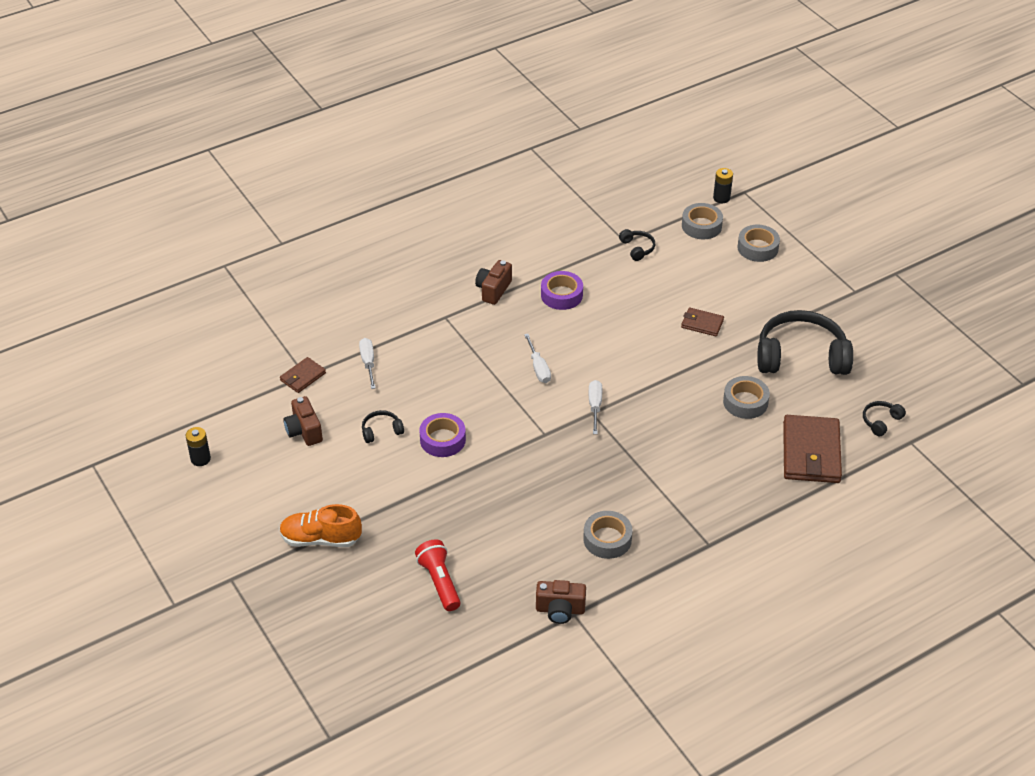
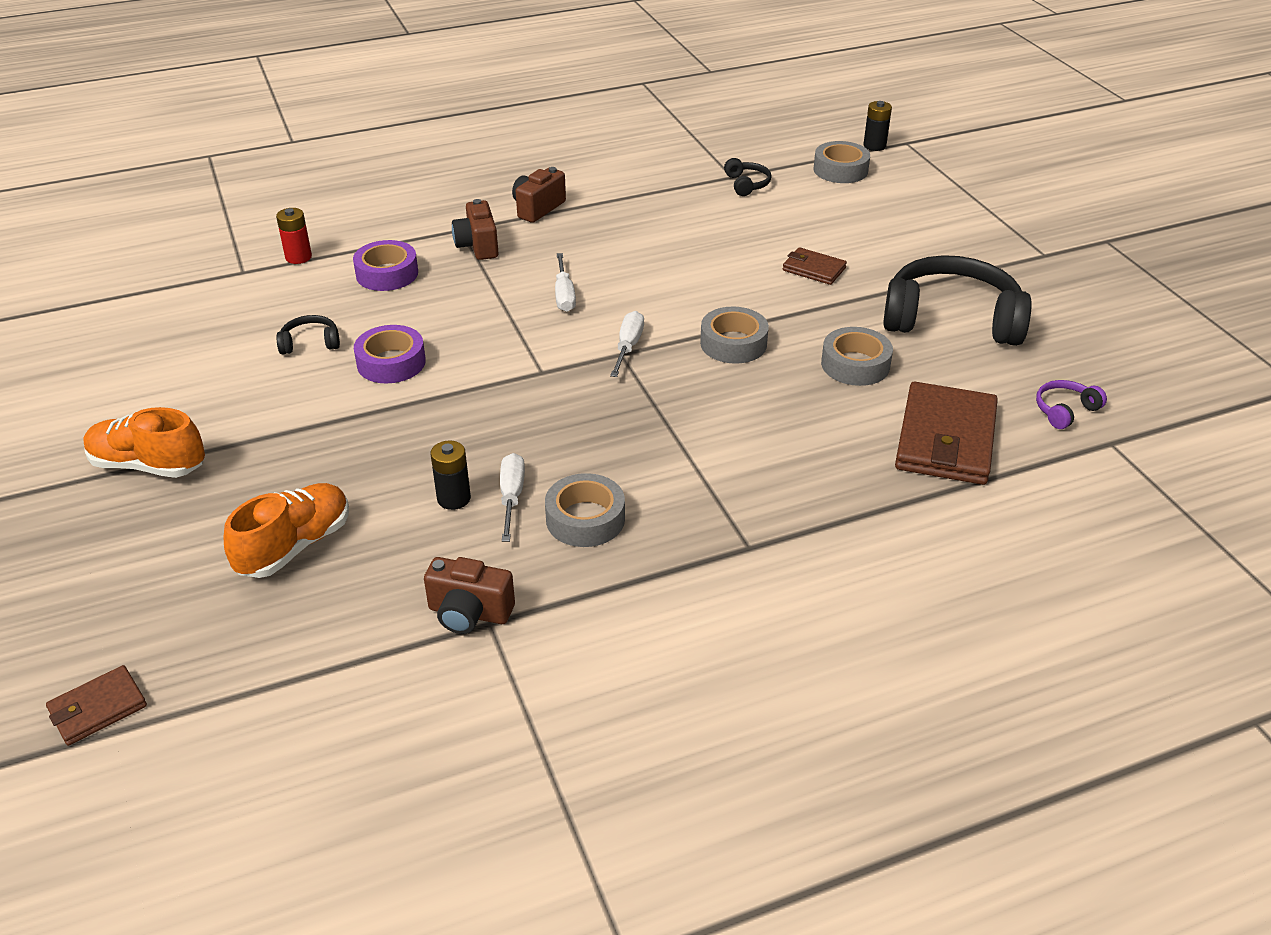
camera: 10 degrees right, 5 degrees down
(200, 459) = (44, 348): black battery -> black battery (454, 498)
(303, 377) = (238, 273): brown wallet -> brown wallet (98, 708)
(304, 431) = (204, 332): brown camera -> brown camera (478, 246)
(339, 357) = (298, 257): none -> red battery
(368, 363) = (333, 267): white screwdriver -> white screwdriver (511, 497)
(439, 582) = (295, 546): red flashlight -> orange shoe
(561, 295) = (627, 221): purple tape -> purple tape (387, 274)
(757, 248) = (912, 198): grey tape -> grey tape (733, 343)
(881, 421) = (1065, 411): black headphones -> purple headphones

